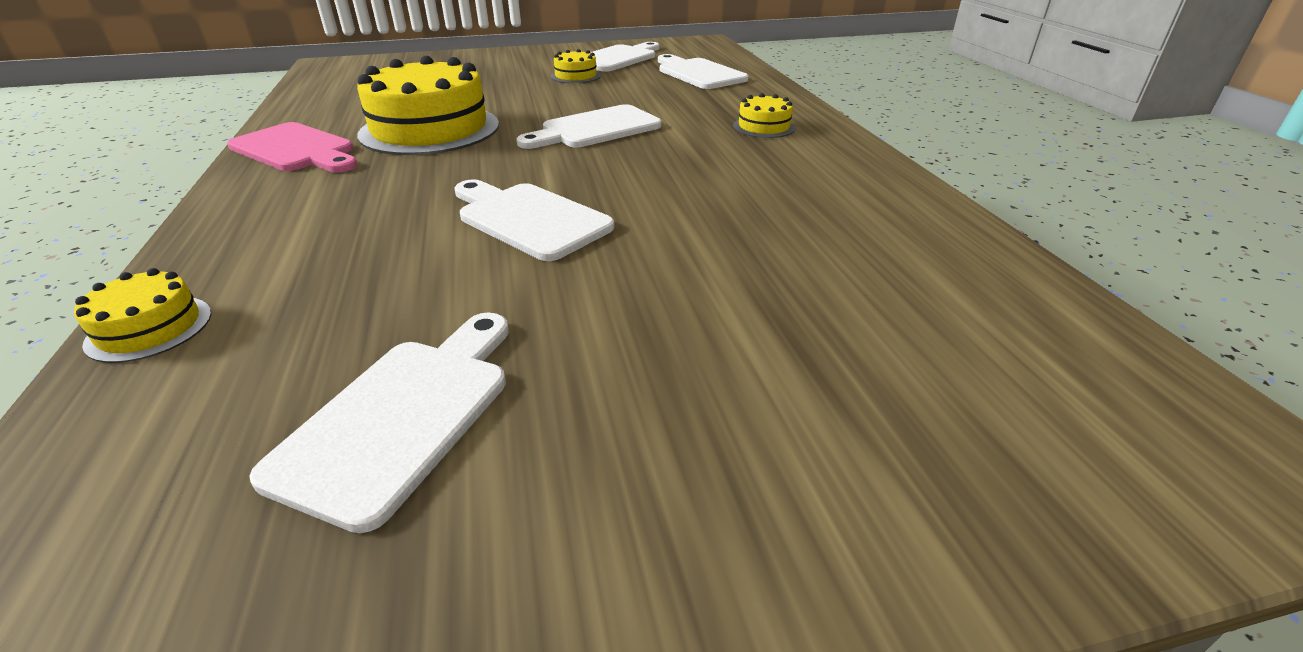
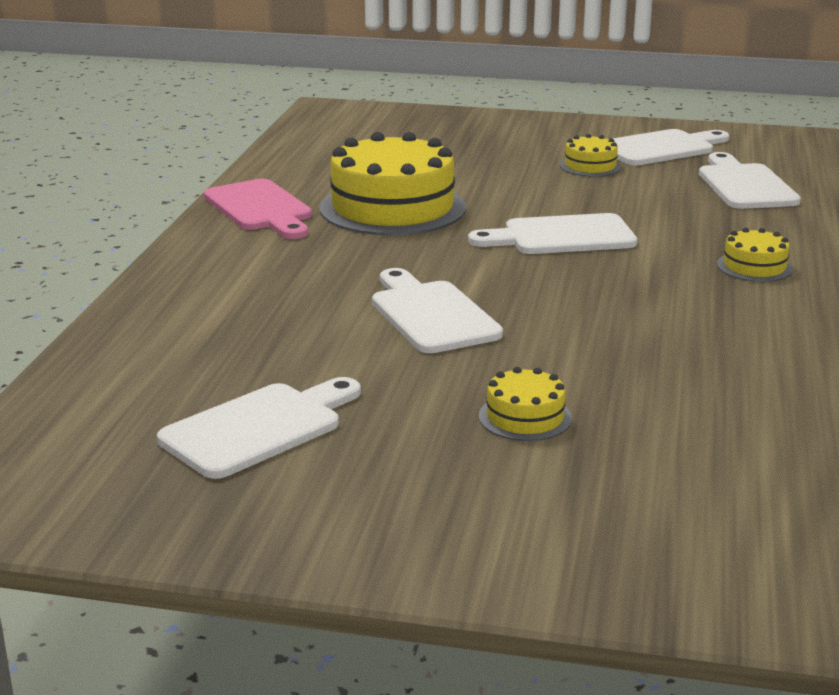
camera: 25 degrees right, 10 degrees down
(149, 328) = (114, 336): yellow cake -> yellow cake (525, 417)

